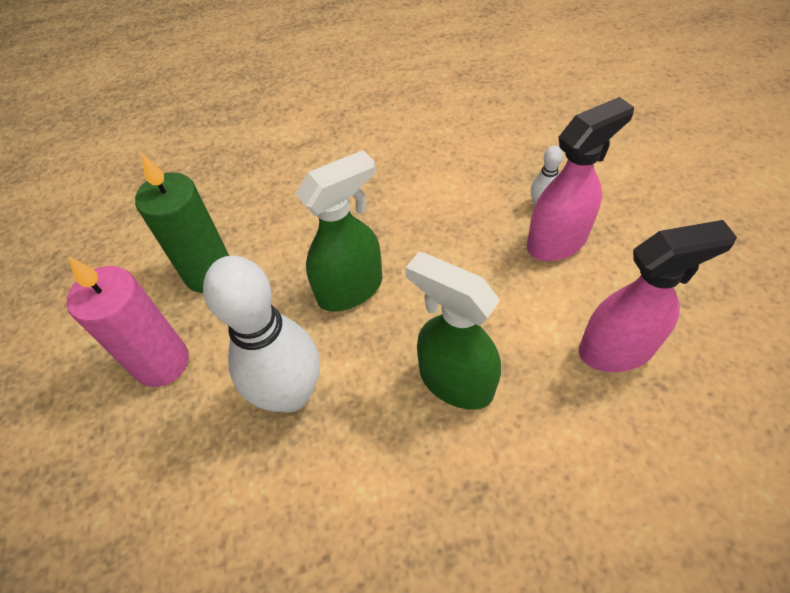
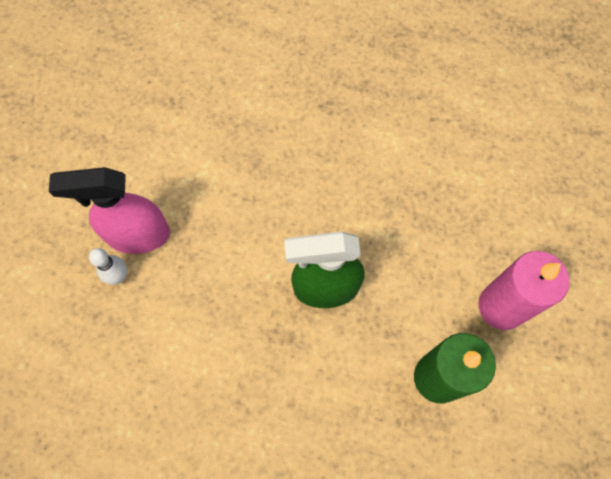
camera: 155 degrees left, 15 degrees up
(290, 394) = (412, 225): white bowling pin -> none
(455, 381) = (295, 172): green spray bottle -> none
(617, 349) = (176, 134): pink spray bottle -> none

